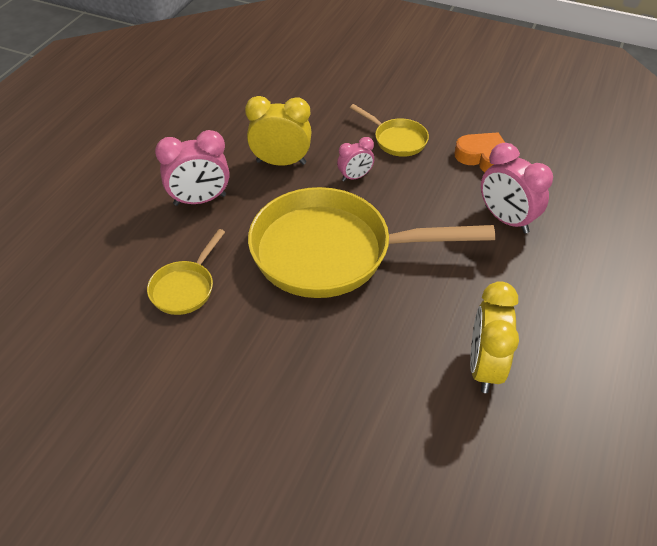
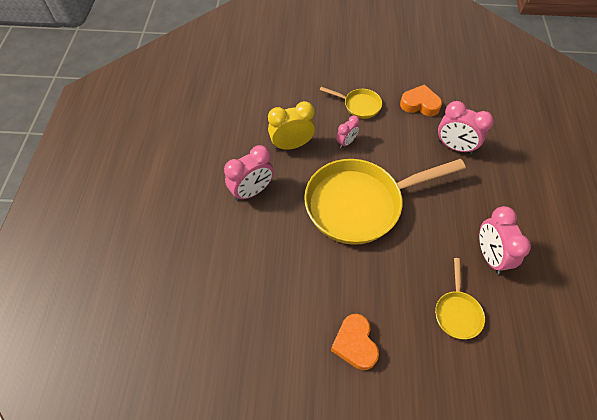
camera: 20 degrees left, 10 degrees up
(185, 288) = (278, 262): yellow pan -> yellow pan (457, 312)
(227, 414) = (355, 344): none -> orange heart
(484, 367) = (489, 256): yellow clock -> pink clock

